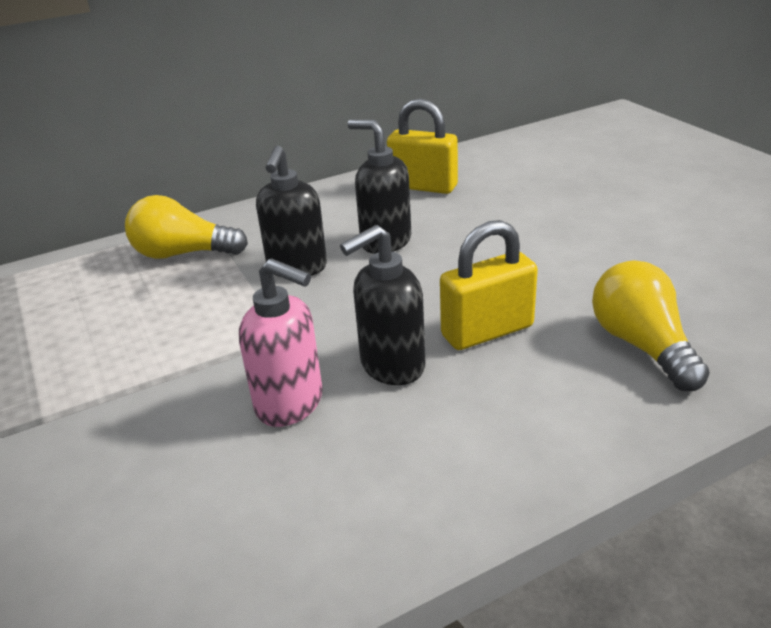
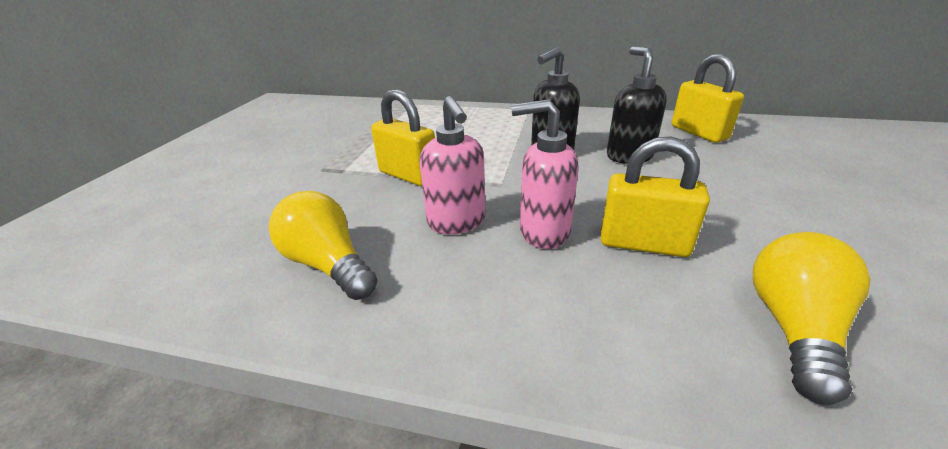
camera: 40 degrees right, 0 degrees up
(154, 379) = (408, 175): none -> yellow padlock
(183, 254) = (497, 121): yellow light bulb -> yellow light bulb (328, 264)
(391, 366) = (543, 232): black soap dispenser -> pink soap dispenser

